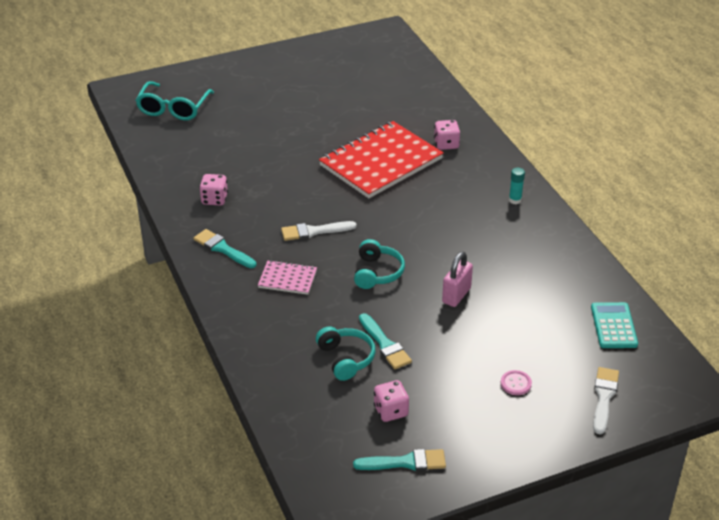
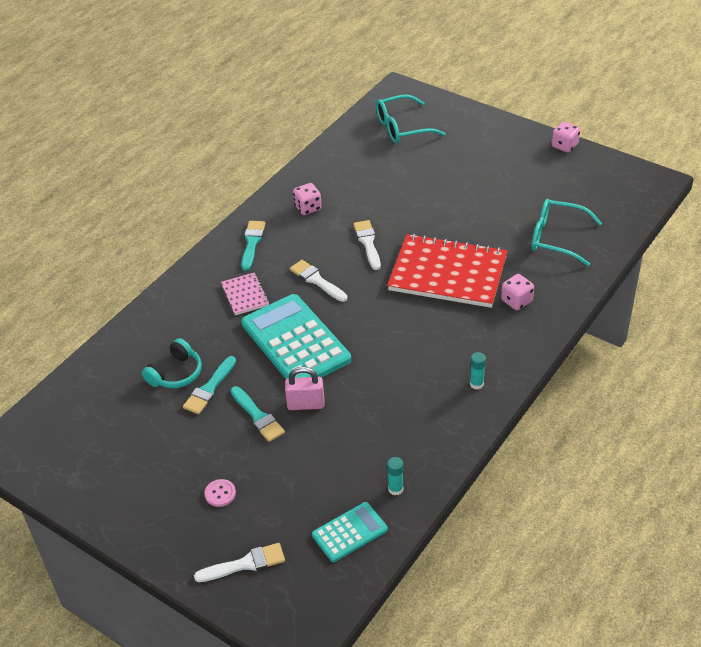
camera: 60 degrees right, 5 degrees up
(298, 186) = (368, 243): none -> white brush
(377, 273) = (295, 342): turquoise headphones -> turquoise calculator
(391, 411) = (133, 428): pink dice -> pink dice (564, 146)
(398, 97) = (557, 238): none -> turquoise glasses
(405, 462) = (82, 464): turquoise brush -> turquoise brush (258, 416)
(588, 284) = (395, 489): none -> turquoise glue stick

